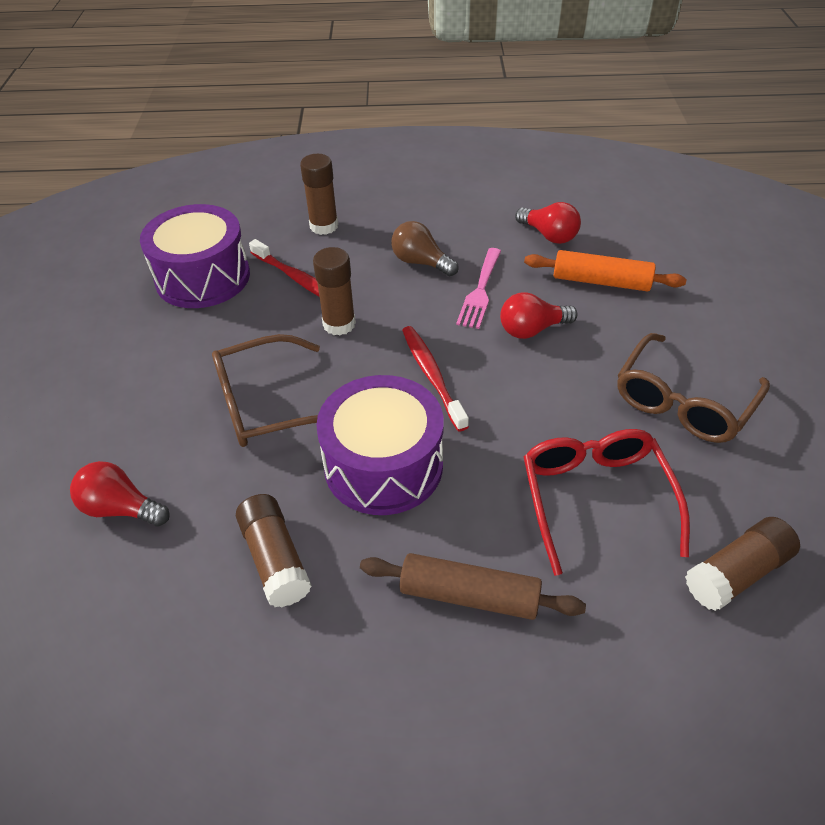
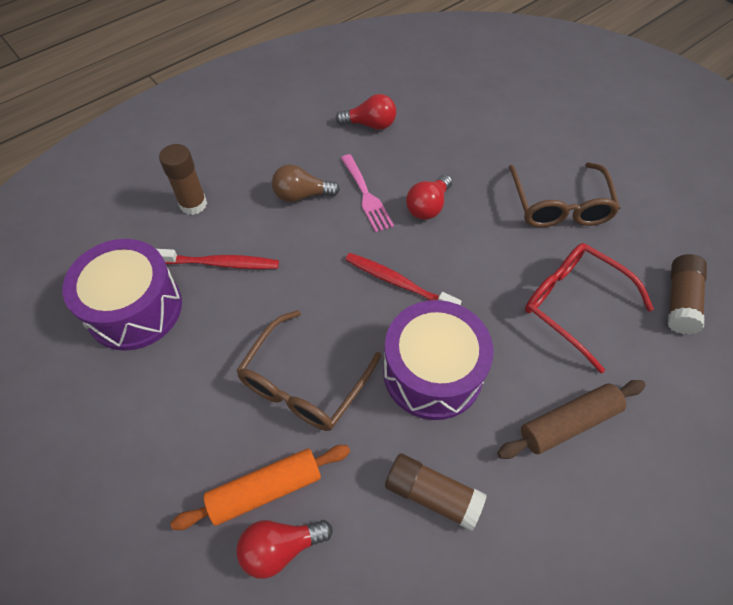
camera: 40 degrees left, 10 degrees up
(339, 324) = (292, 282): brown glue stick -> none
(601, 281) = (436, 144): orange rolling pin -> orange rolling pin (266, 490)

